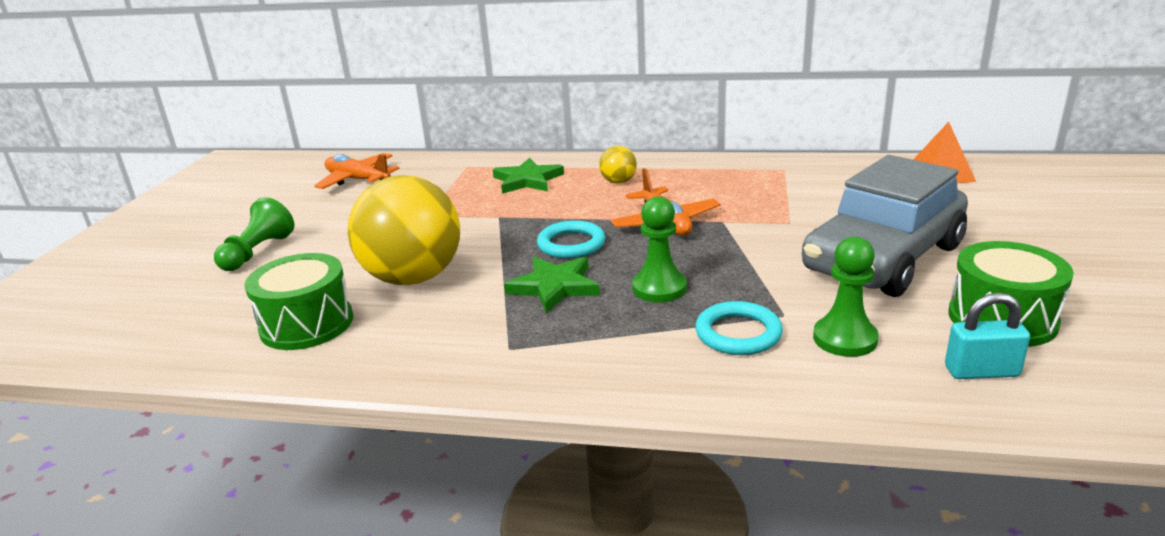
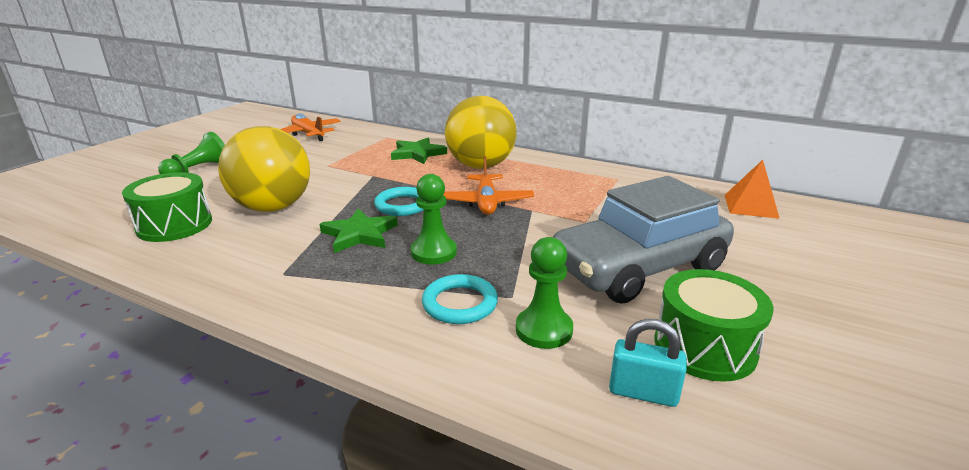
camera: 15 degrees right, 0 degrees up
(618, 182) = (480, 166): yellow ball -> yellow ball, size x2.33

